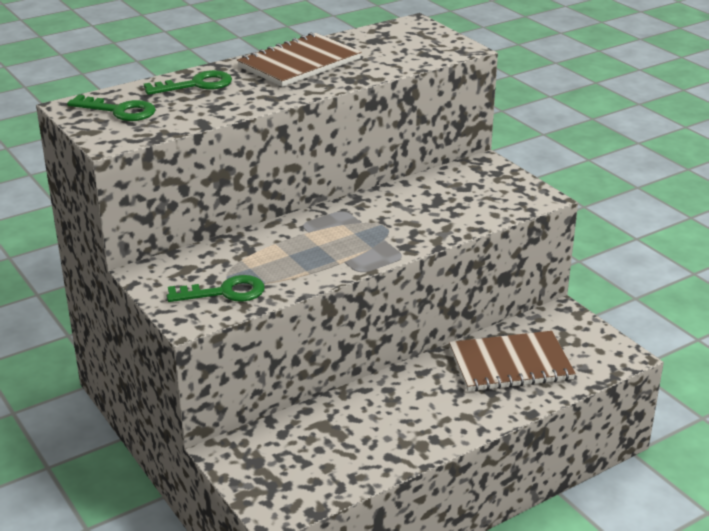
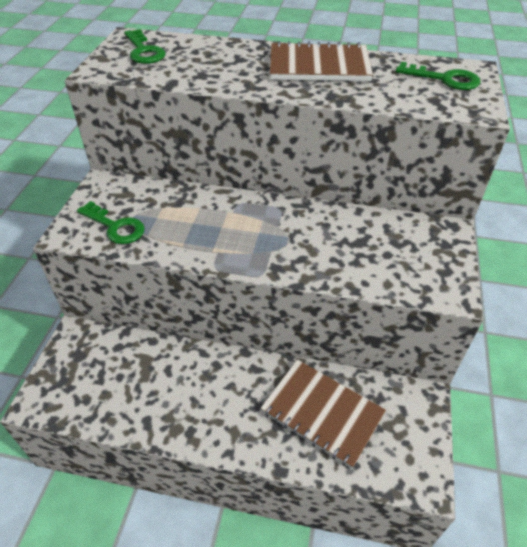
camera: 45 degrees right, 15 degrees up
(196, 85) = (221, 52): green key -> green key (444, 79)

